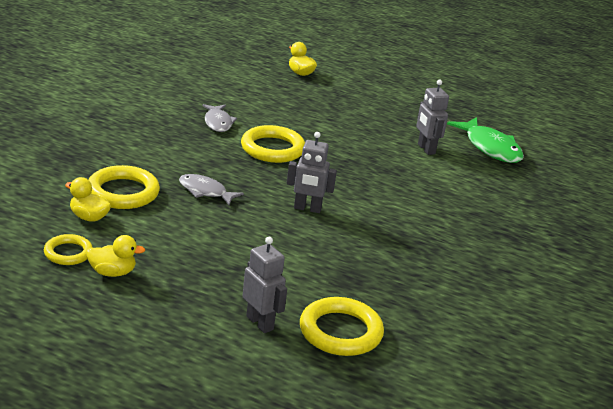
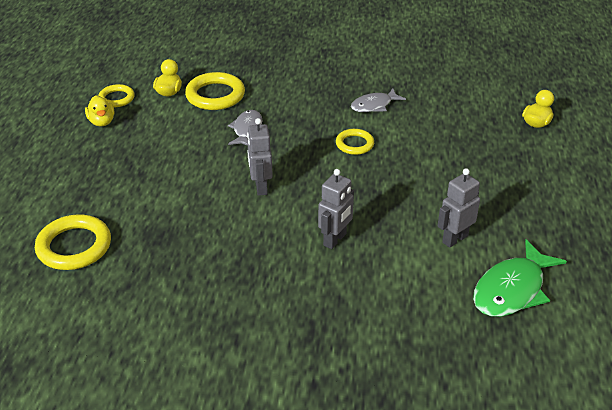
camera: 75 degrees right, 10 degrees up
(260, 323) = (68, 202): grey robot -> grey robot (335, 240)
(272, 149) = (354, 144): yellow ring -> yellow ring, size x0.60

